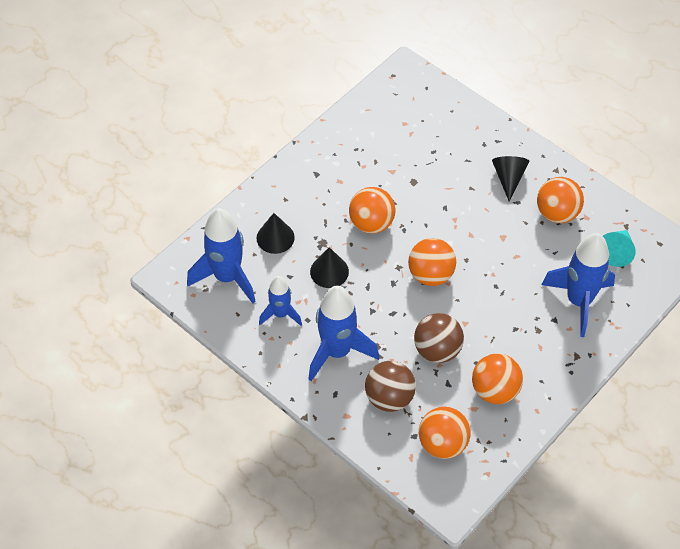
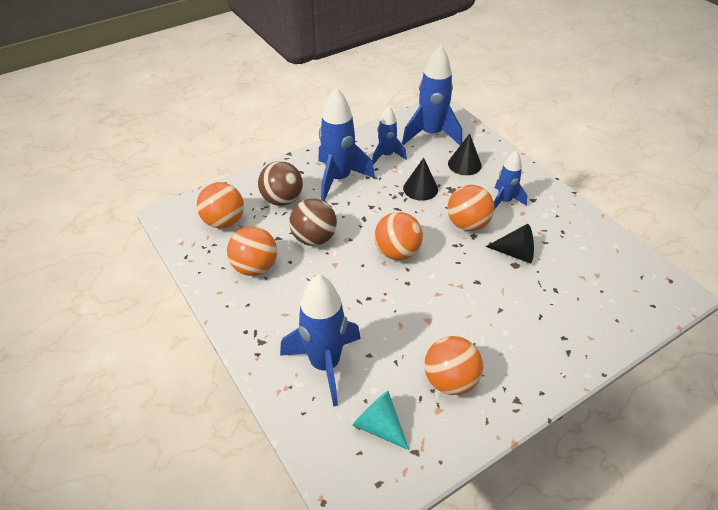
camera: 105 degrees right, 10 degrees down
(327, 197) = (504, 201): none -> blue rocket
(508, 178) = (509, 347): black cone -> black cone (515, 253)

